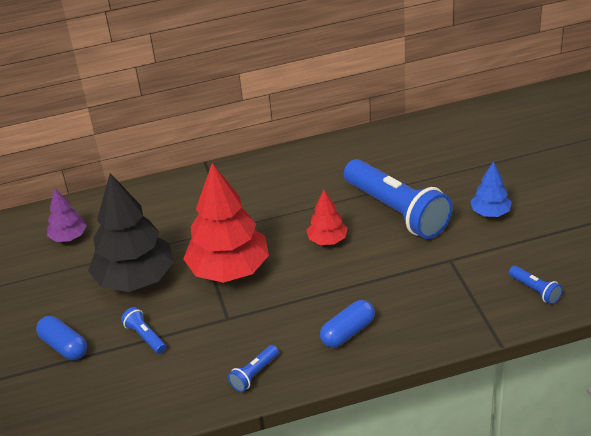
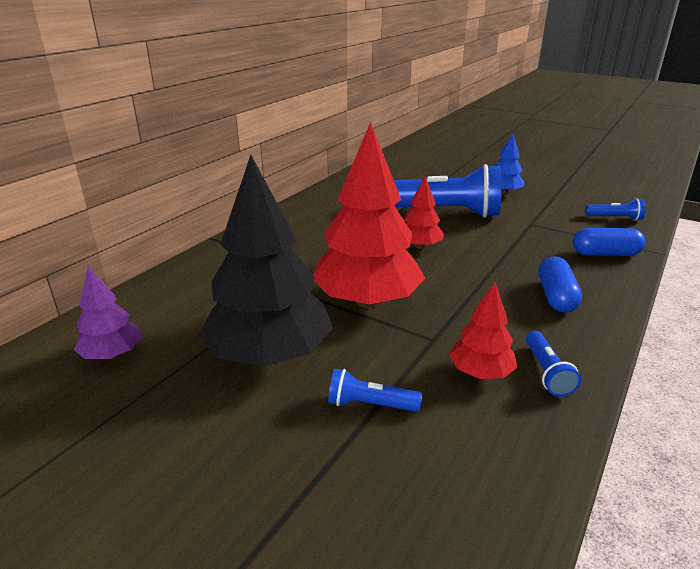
camera: 45 degrees left, 10 degrees down
(64, 346) = (269, 481): blue capsule -> blue capsule (605, 254)
(220, 353) = (480, 372): none -> red tree

